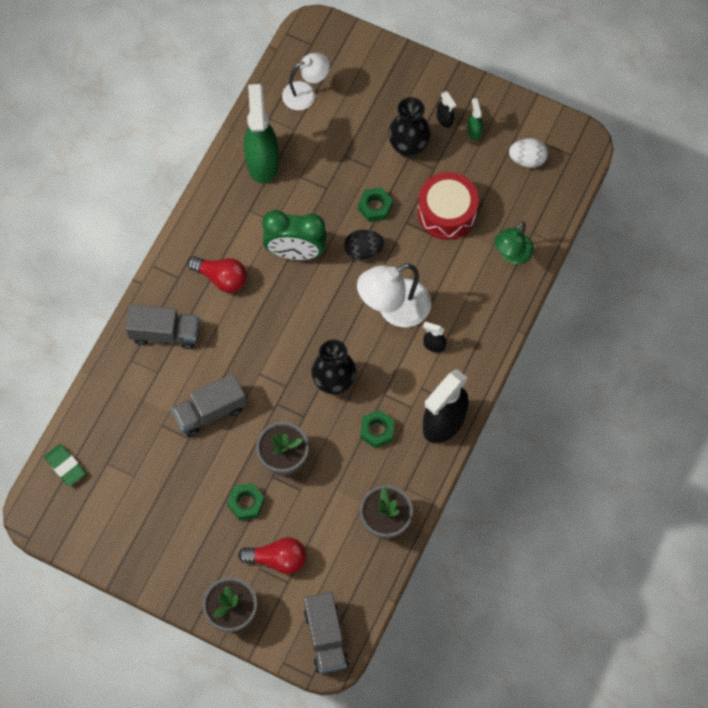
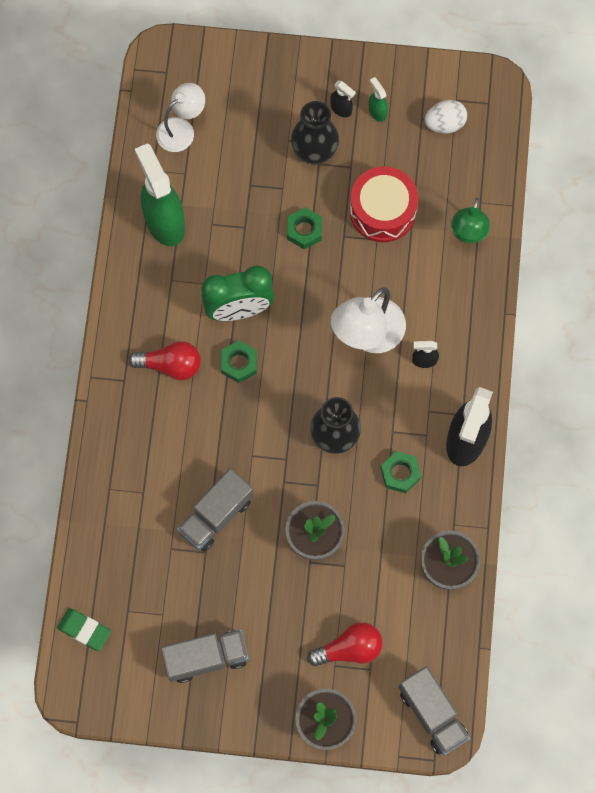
camera: 20 degrees left, 5 degrees up
(165, 333) = (134, 446): grey truck -> grey truck (206, 658)
(246, 503) = (293, 600): green nut -> green nut (239, 363)
(363, 250) = (310, 282): black egg -> none

